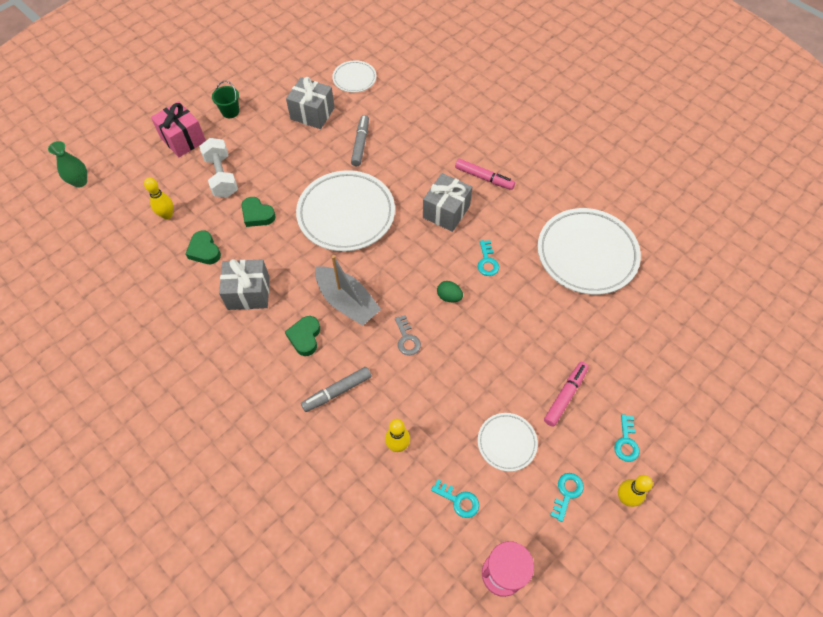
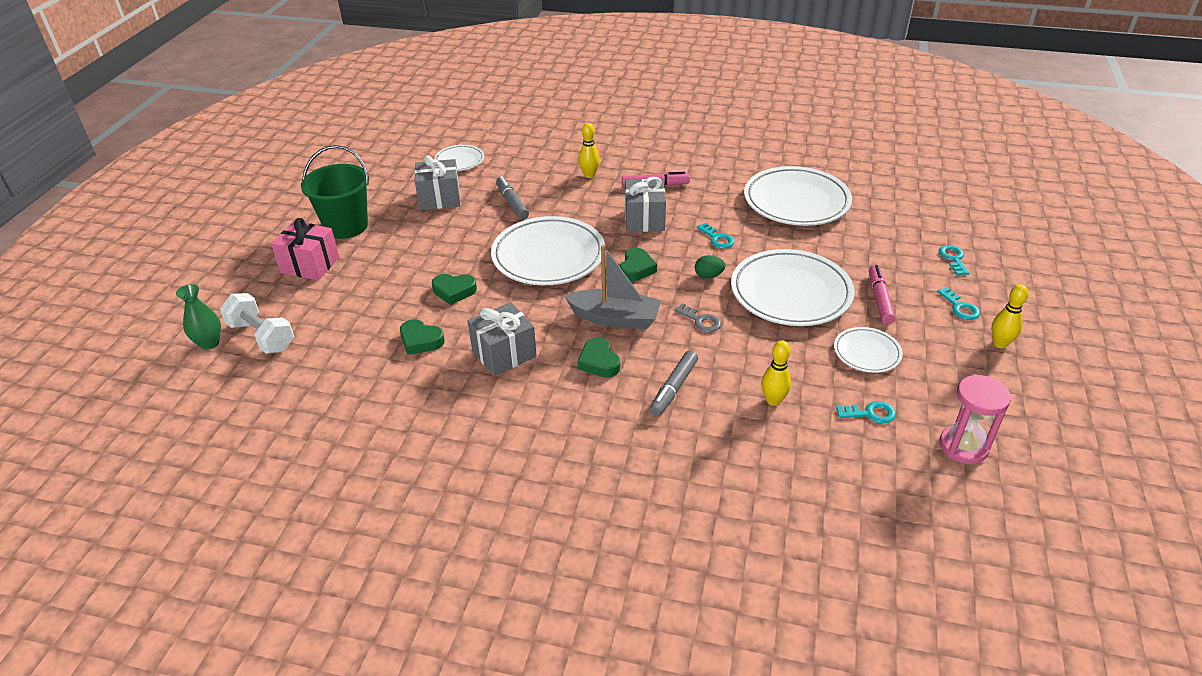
camera: 30 degrees left, 20 degrees down
(167, 215) = (348, 330): yellow bowling pin -> yellow bowling pin (589, 175)
(222, 176) = (384, 277): white dumbbell -> white dumbbell (262, 336)
(230, 112) = (346, 226): green bucket -> green bucket, size x2.01
(400, 260) = (636, 269): none -> green heart
(498, 349) = (790, 293): none -> white plate
(567, 493) = (952, 363): turquoise key -> turquoise key (953, 258)

